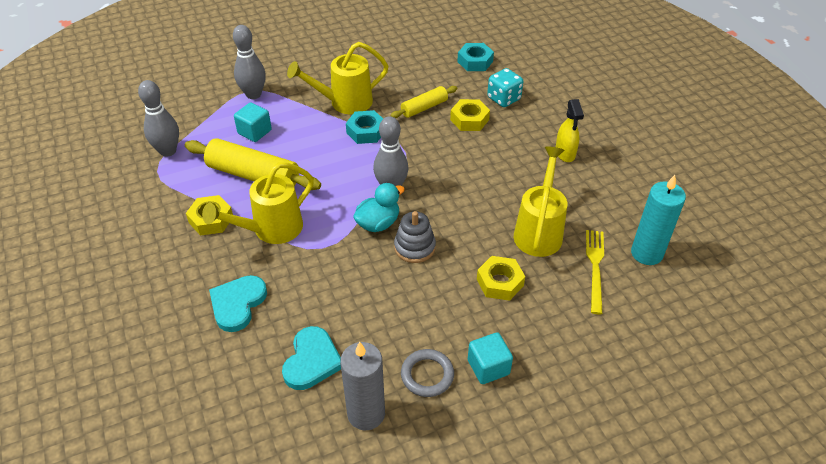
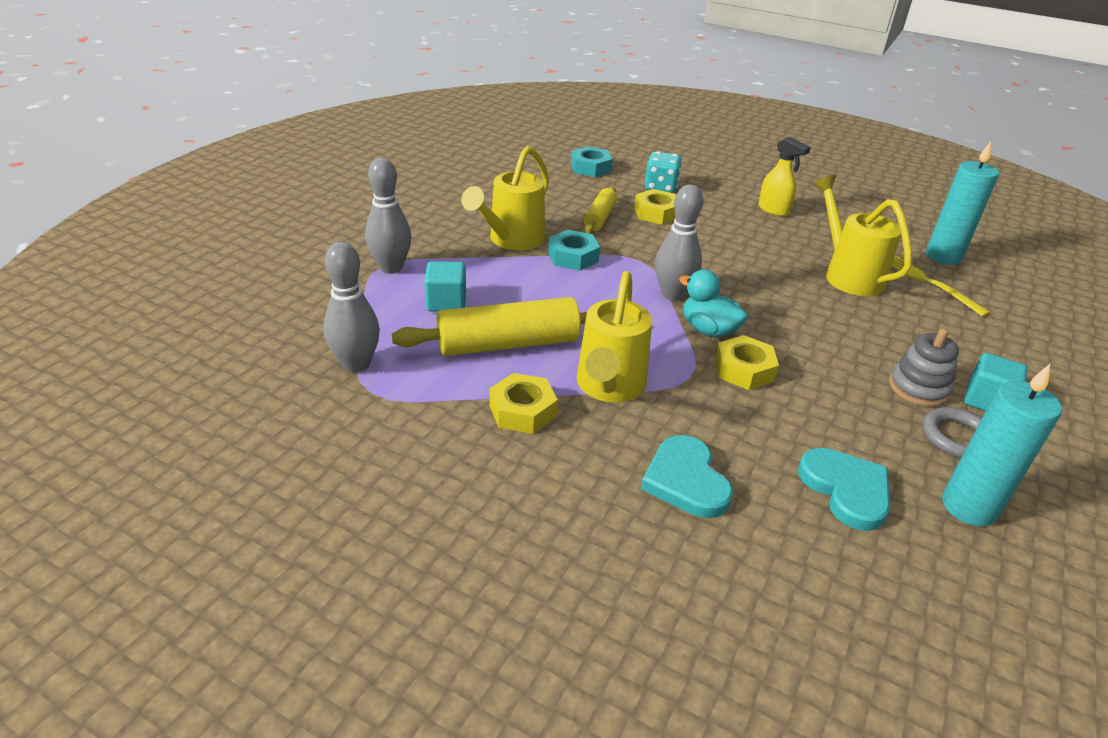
camera: 40 degrees left, 10 degrees down
(366, 414) = (969, 507): grey candle -> turquoise candle
(378, 223) = (708, 330): turquoise duck -> turquoise duck turned 60 degrees counterclockwise
(414, 247) = (773, 334): grey stacking toy -> grey stacking toy (918, 388)
(500, 282) = (884, 328): yellow nut -> yellow nut (744, 370)

